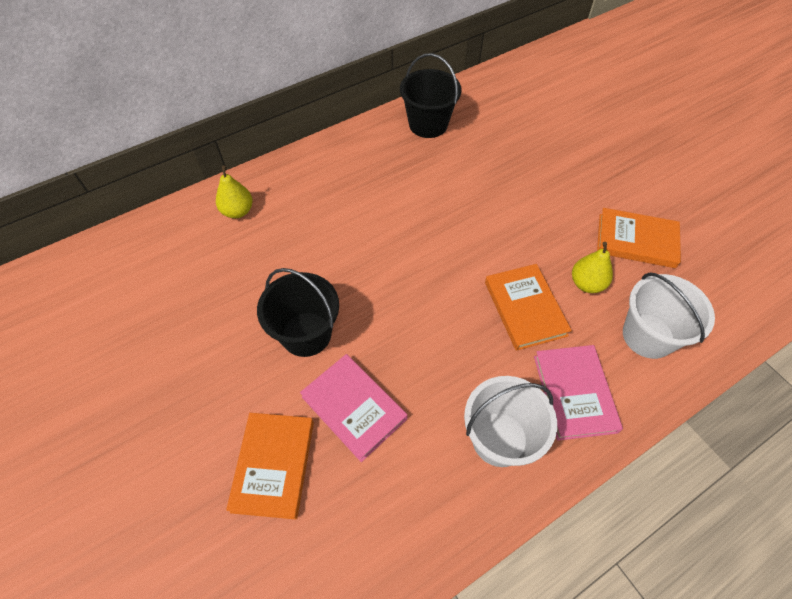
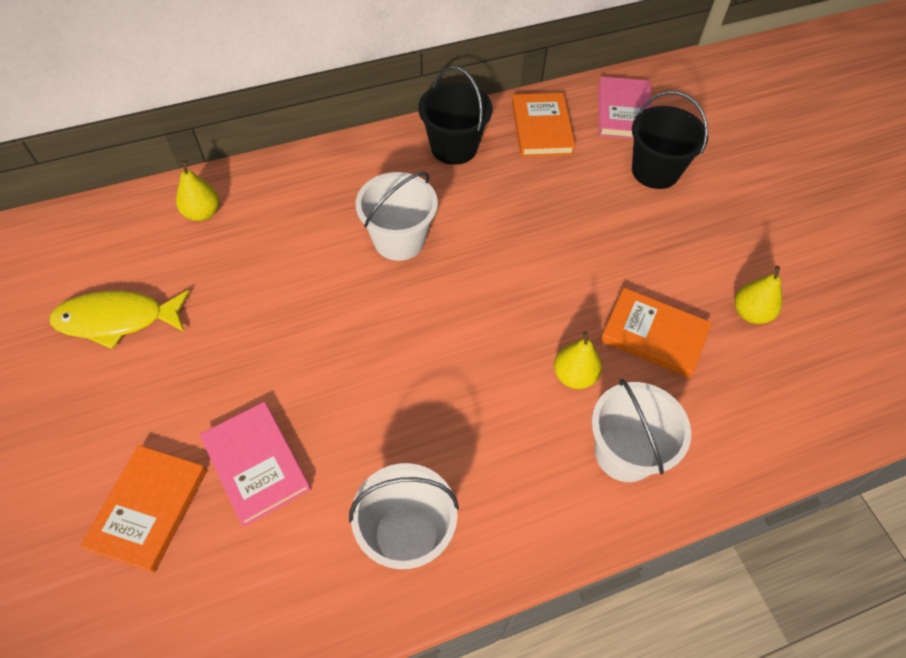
camera: 10 degrees right, 0 degrees up
(193, 312) = (117, 320): none -> yellow fish
(306, 334) = (232, 369): black bucket -> black bucket (655, 171)
(409, 204) = (399, 240): none -> white bucket
(525, 308) = (490, 390): orange book -> orange book (541, 128)
(574, 393) = (512, 502): pink book -> pink book (623, 112)
(702, 210) = (750, 313): none -> yellow pear

